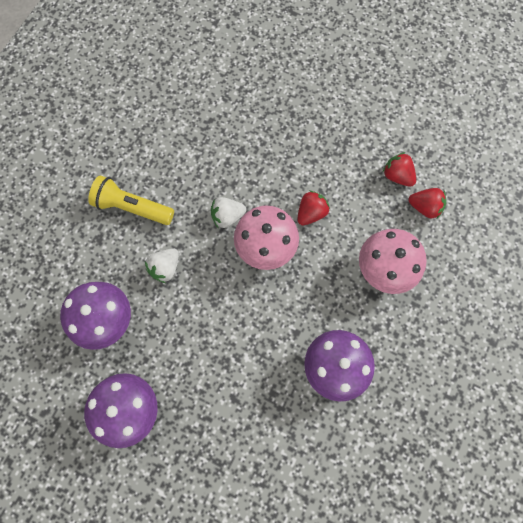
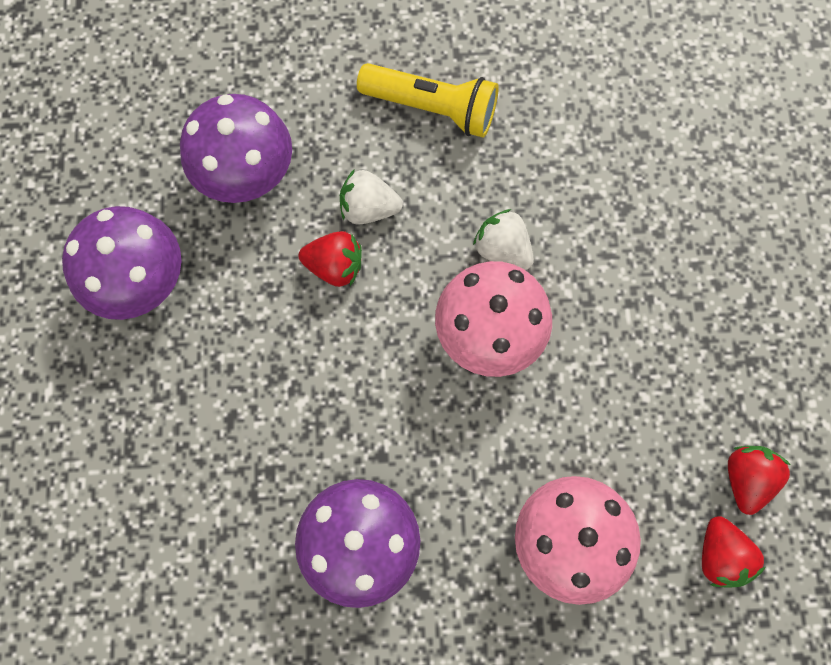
camera: 60 degrees right, 0 degrees up
(132, 207) = (432, 108): yellow flashlight -> yellow flashlight turned 120 degrees clockwise
(311, 213) = (589, 373): red strawberry -> red strawberry (335, 266)

